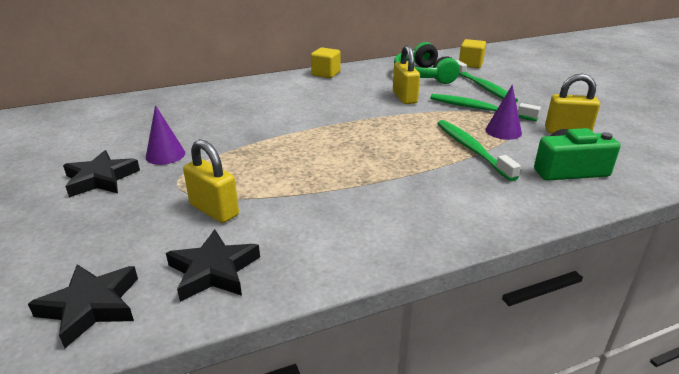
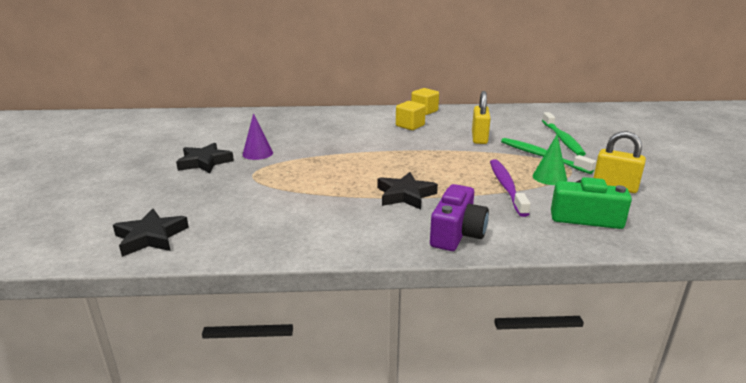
camera: 20 degrees right, 5 degrees down
(213, 270) = (239, 232): black star -> black star (405, 195)
(214, 210) = (266, 195): yellow padlock -> none
(423, 75) = (512, 122): green headphones -> none
(465, 215) = (457, 234): none -> purple camera
(470, 64) = (567, 118): yellow cube -> yellow cube (410, 126)
(472, 149) = (506, 187): green toothbrush -> purple toothbrush
(503, 131) = (549, 177): purple cone -> green cone

